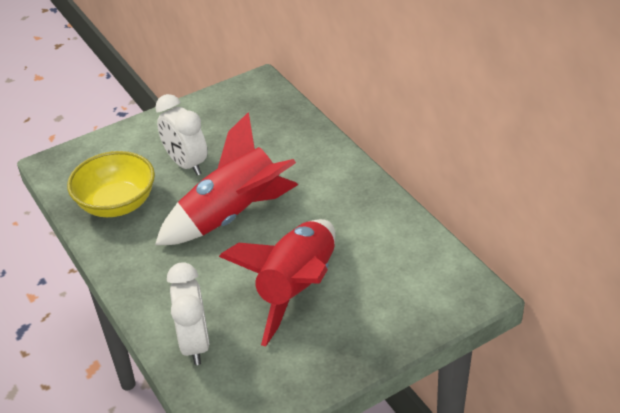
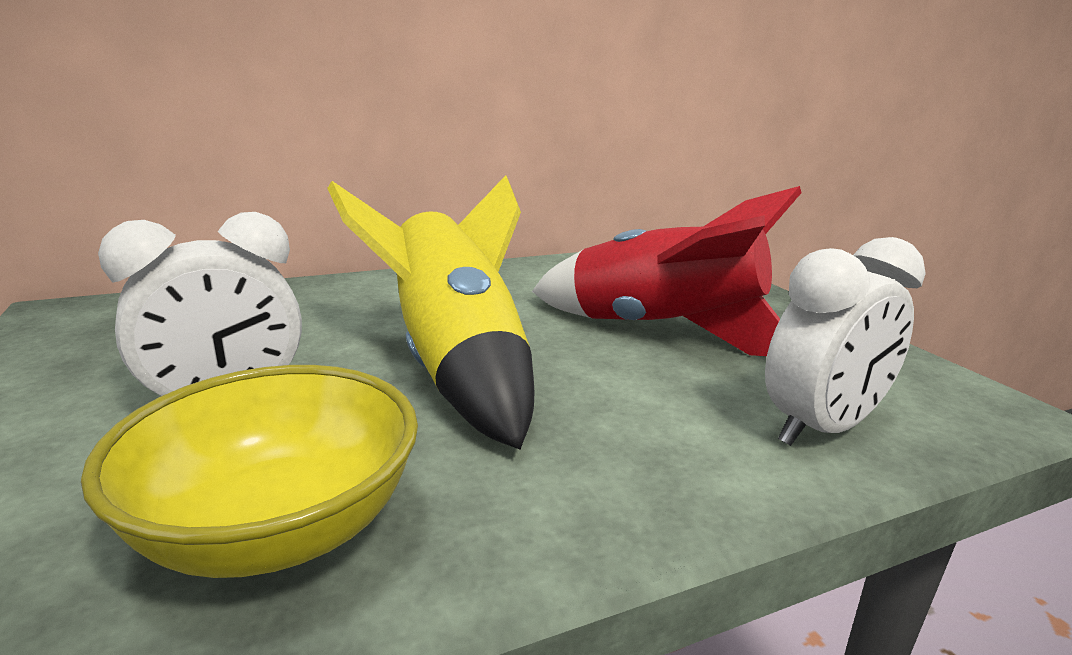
camera: 85 degrees left, 20 degrees down
(195, 343) = (820, 429): white clock -> white clock turned 150 degrees clockwise
(233, 215) = (454, 366): red rocket -> yellow rocket

